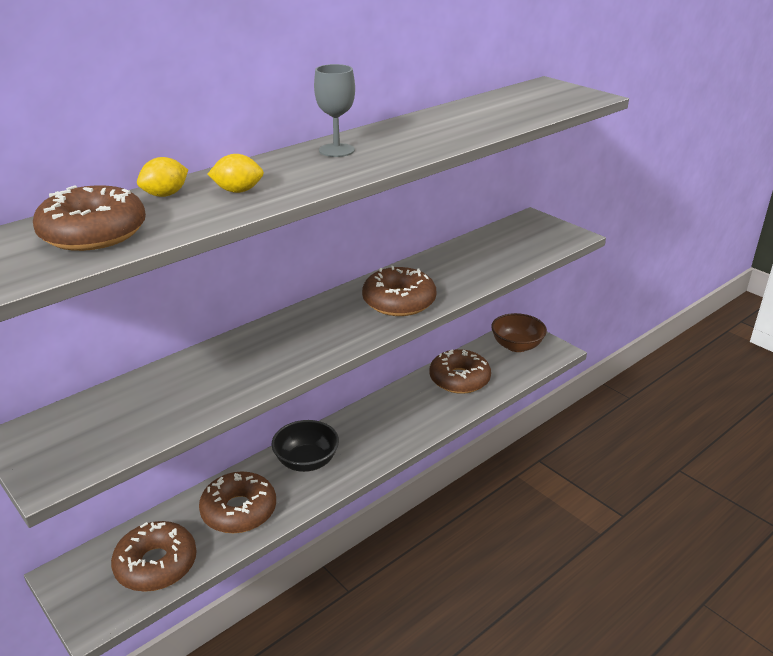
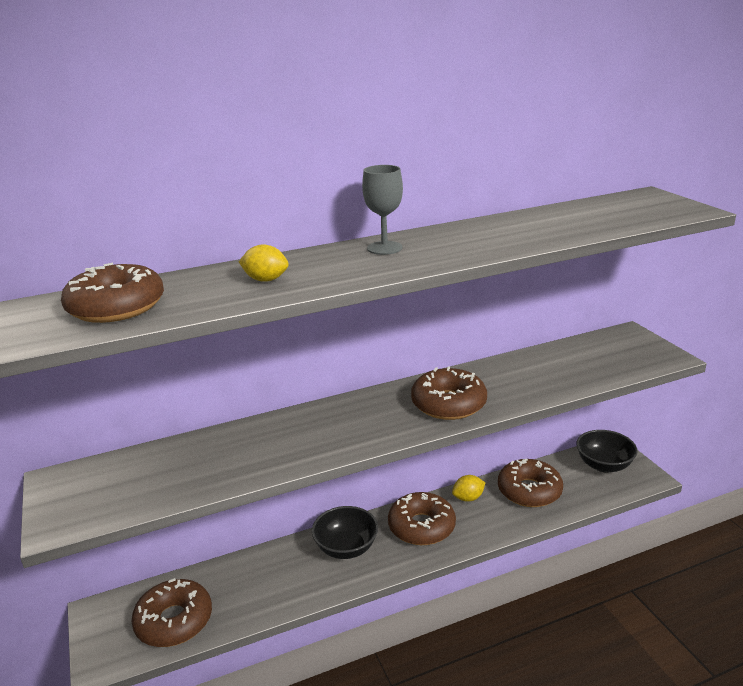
camera: 20 degrees right, 5 degrees down
(165, 195) = (202, 277): yellow lemon -> yellow lemon (468, 498)
(239, 511) = (266, 584): brown donut -> brown donut (421, 526)
(517, 346) = (604, 465): brown bowl -> black bowl

